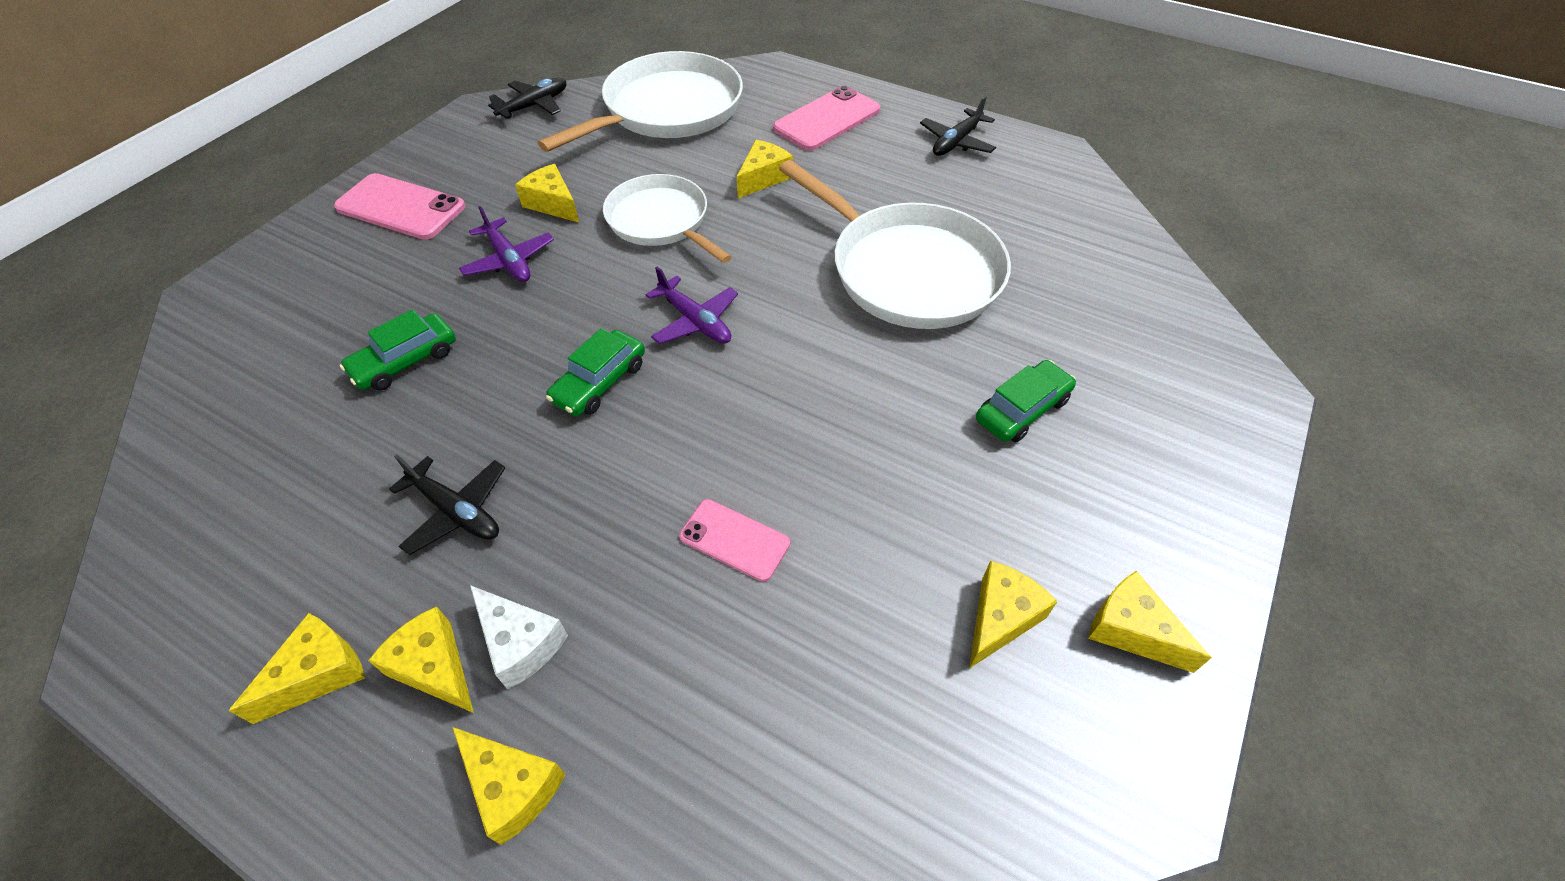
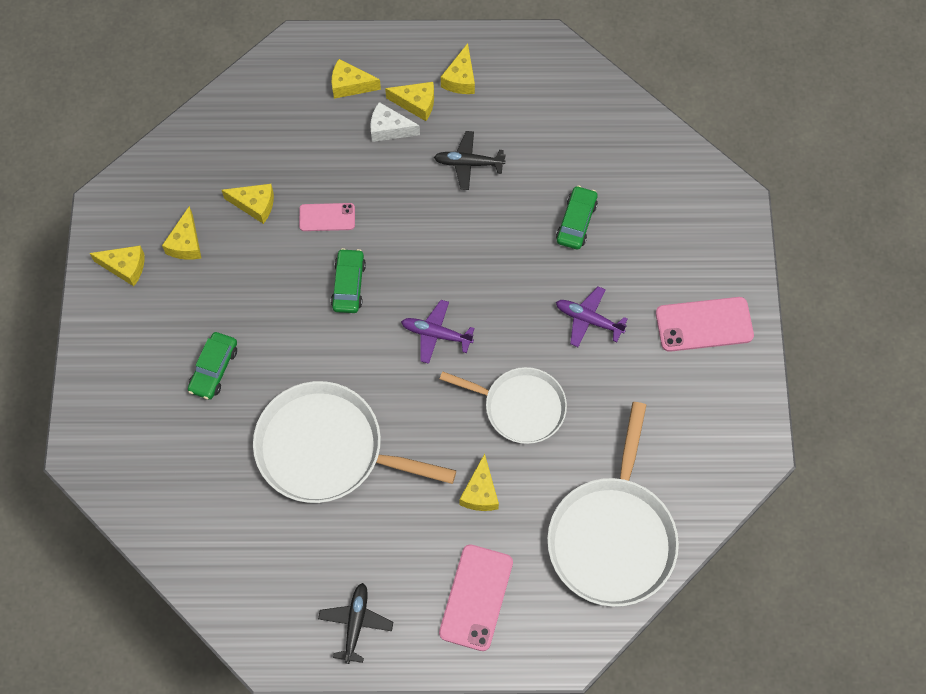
camera: 150 degrees right, 15 degrees up
(534, 106) = (721, 482): black plane -> none
(552, 204) = (607, 383): yellow cheese -> yellow cheese (255, 205)
(599, 382) = (458, 265): green car -> green car (348, 285)

